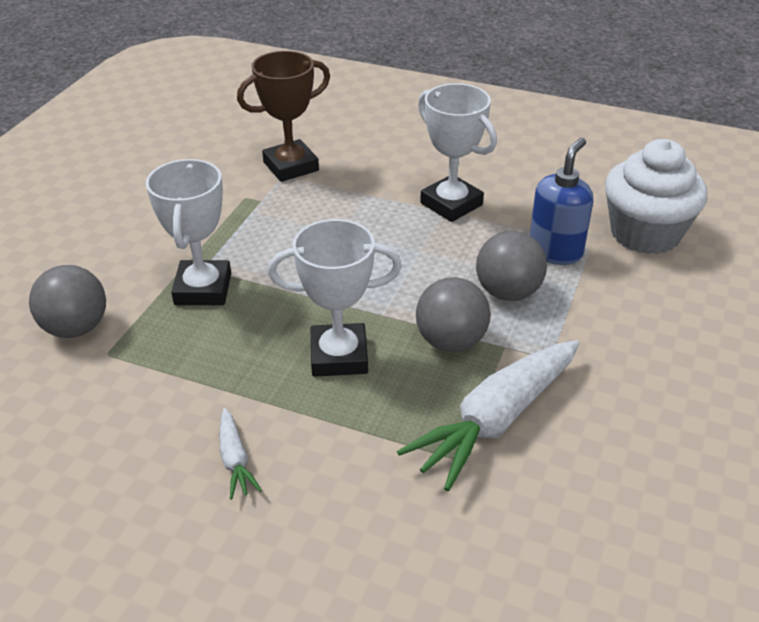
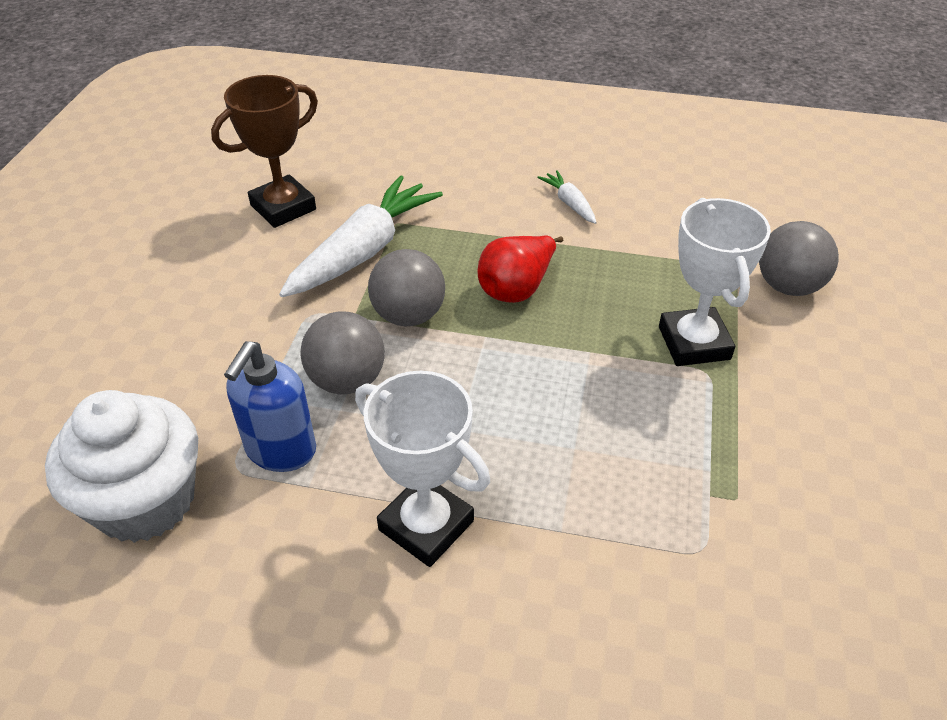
camera: 170 degrees right, 5 degrees up
(291, 166) = (706, 583): brown trophy -> brown trophy (283, 207)
(339, 356) = (516, 288): white trophy -> red pear

